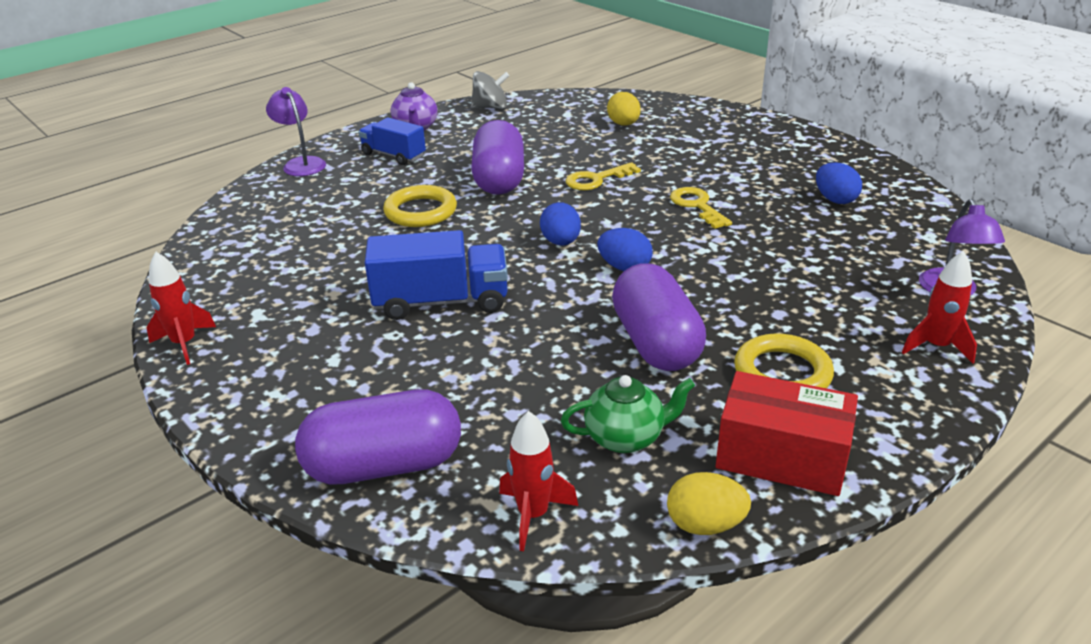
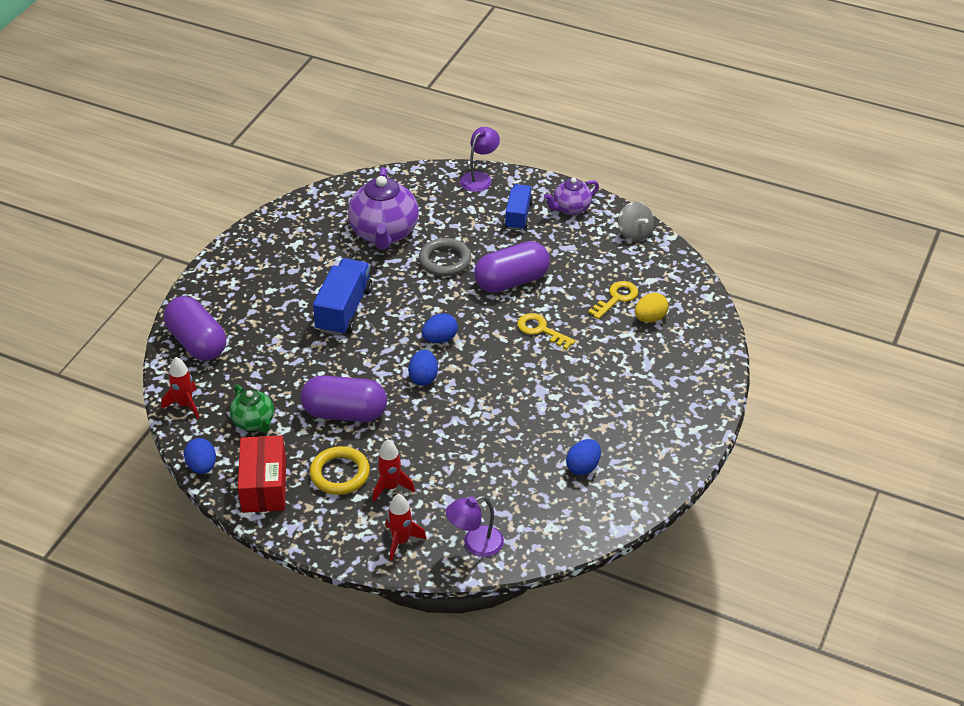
camera: 65 degrees right, 10 degrees up
(184, 344) = (257, 230): red rocket -> red rocket (390, 487)
(322, 241) = (384, 233): none -> purple teapot
(420, 211) = (445, 260): yellow ring -> grey ring
(441, 302) = (344, 310): blue truck -> blue truck turned 135 degrees counterclockwise
(656, 343) = (345, 413): purple capsule -> purple capsule turned 45 degrees clockwise
(697, 206) = (529, 393): yellow key -> yellow key (616, 298)
(705, 525) = (202, 466): yellow egg -> blue egg

